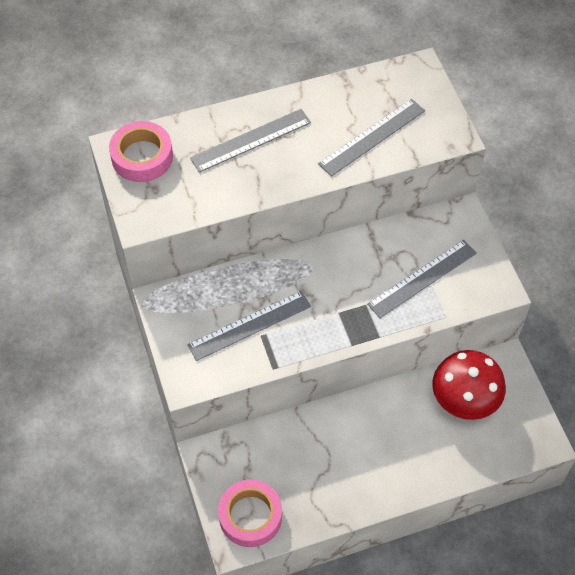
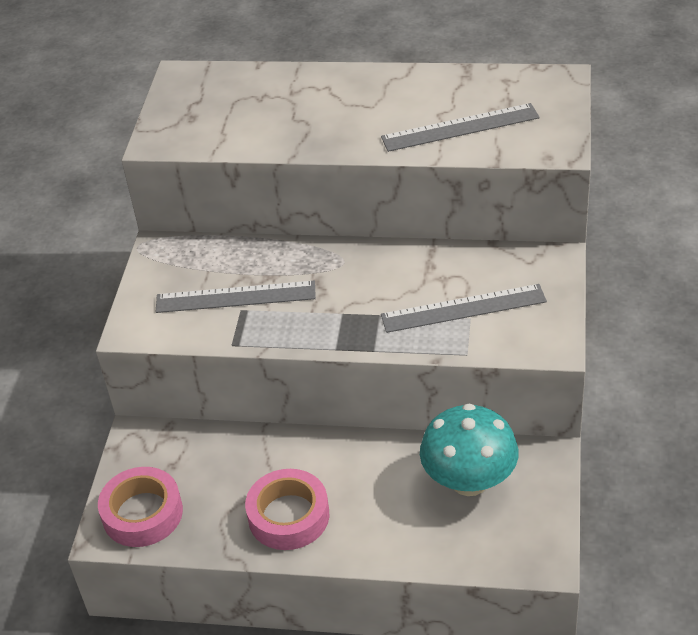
camera: 30 degrees right, 15 degrees down
(142, 157) = (199, 88): pink tape -> pink tape (288, 516)
(251, 140) = (323, 100): grey ruler -> none
(464, 400) = (469, 481): red mushroom -> turquoise mushroom

